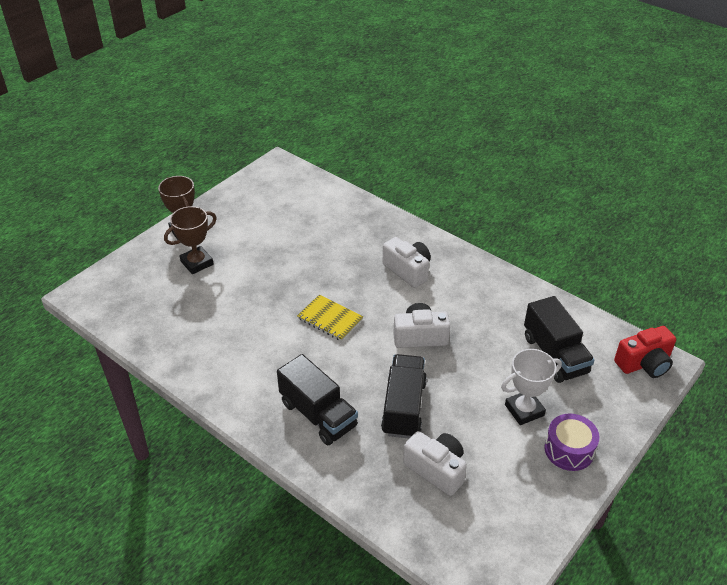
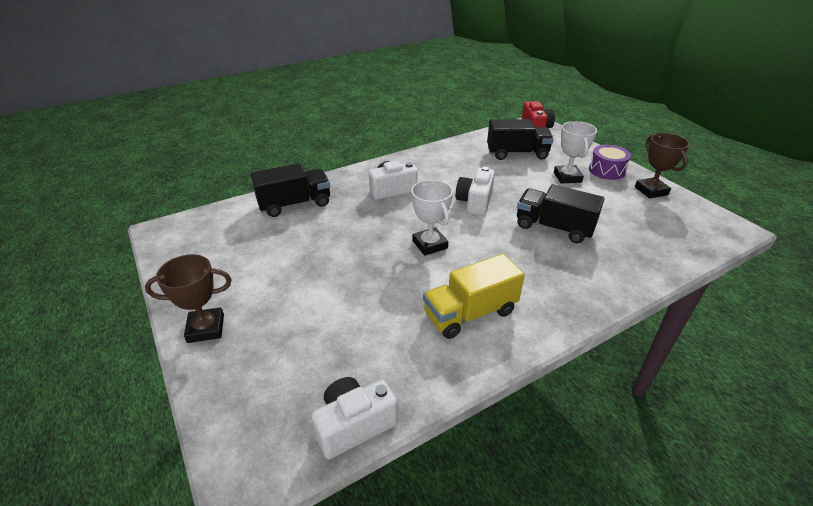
camera: 70 degrees left, 5 degrees down
(197, 263) = (277, 327): brown trophy -> brown trophy (651, 191)
(247, 365) = (470, 313): none -> yellow truck
(318, 414) = (552, 277): black truck -> black truck (295, 204)
(330, 319) = (430, 244): yellow notebook -> white trophy
(436, 469) = (622, 227): white camera -> white camera (354, 425)

